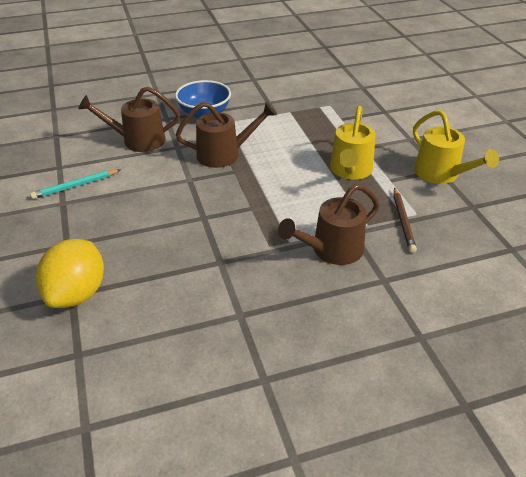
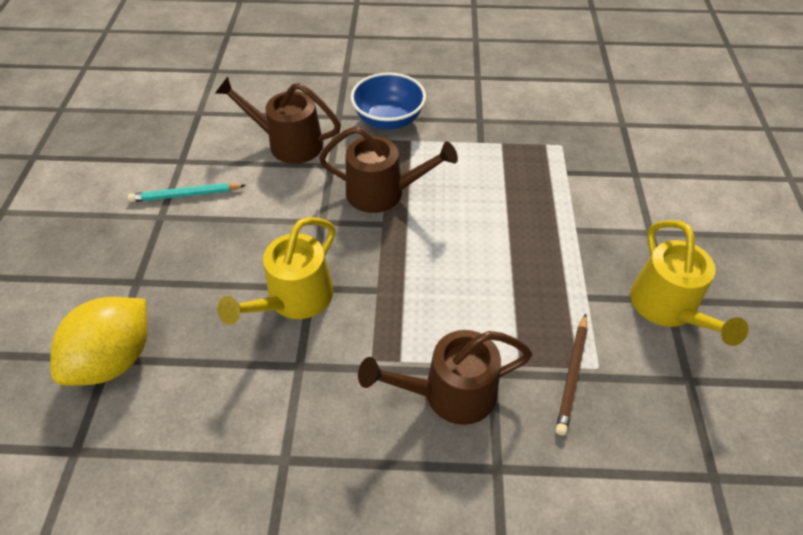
camera: 20 degrees right, 10 degrees up
(350, 171) = (537, 265): yellow watering can -> yellow watering can (293, 300)

